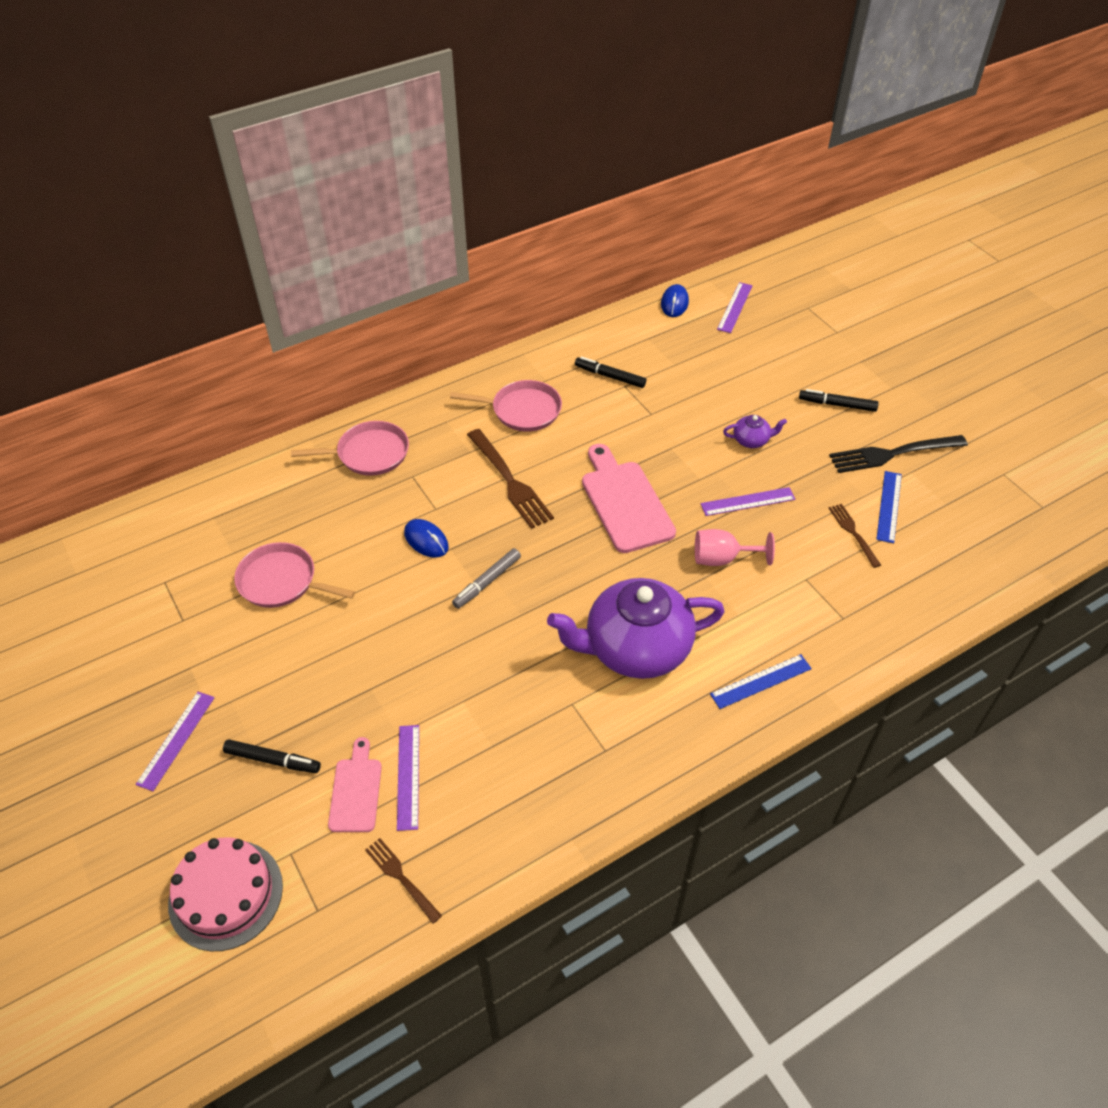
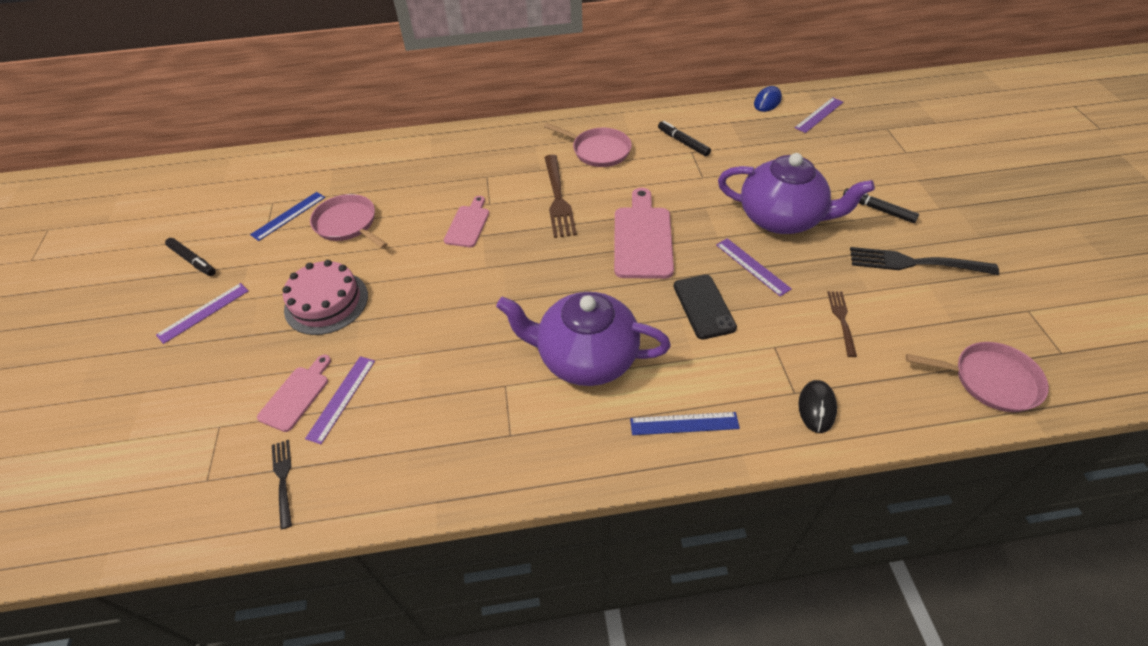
camera: 25 degrees right, 0 degrees up
(226, 894) = (154, 440): pink cake -> pink cake (326, 302)
(273, 760) = (255, 350): black marker -> black marker (193, 260)
(369, 454) = (465, 153): pink pan -> pink pan (990, 380)
(401, 878) = (283, 479): brown fork -> black fork
(426, 540) = (468, 224): blue mouse -> pink cutting board
(487, 582) = (495, 268): grey marker -> none
(722, 559) = (704, 306): pink goblet -> black phone
(748, 501) = (752, 266): purple ruler -> purple ruler turned 45 degrees clockwise
(751, 440) = (781, 218): purple teapot -> purple teapot, size x2.44
(867, 626) = (816, 407): none -> black mouse
(889, 506) = (890, 307): blue ruler -> blue ruler (288, 216)

